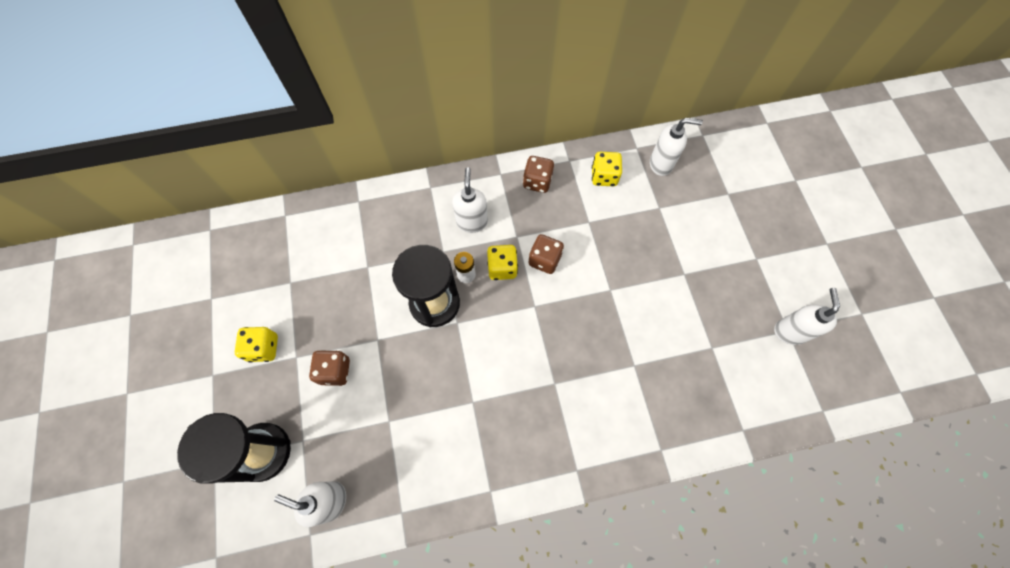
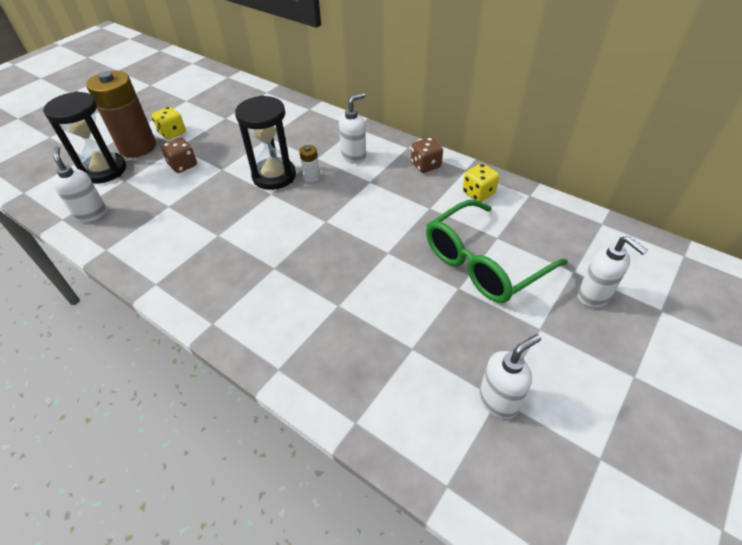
camera: 50 degrees right, 20 degrees down
(253, 396) = (138, 147): none -> brown battery
(502, 268) = (336, 189): yellow dice -> none
(544, 260) = (368, 204): brown dice -> none
(661, 164) = (537, 216): white soap dispenser -> white soap dispenser (594, 296)
(675, 238) = (483, 263): none -> green glasses

